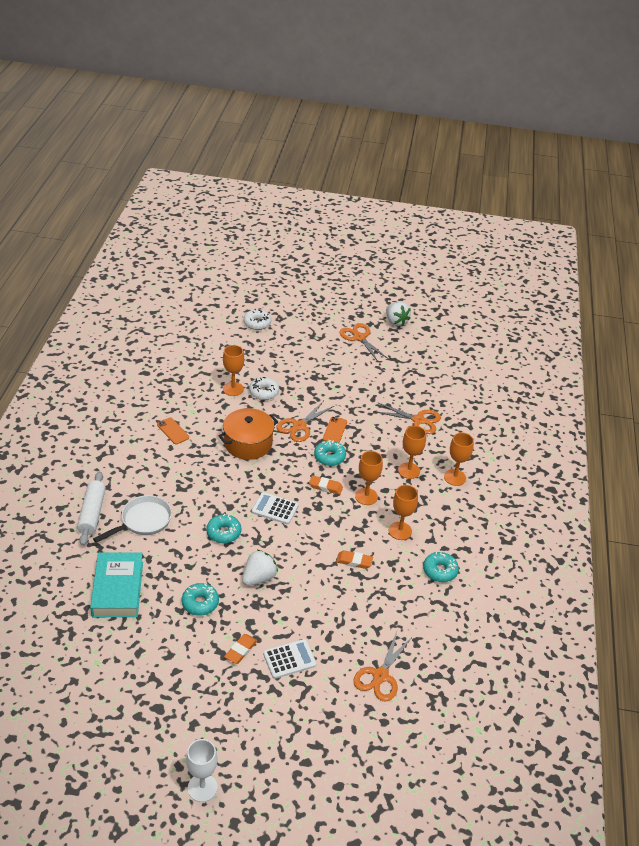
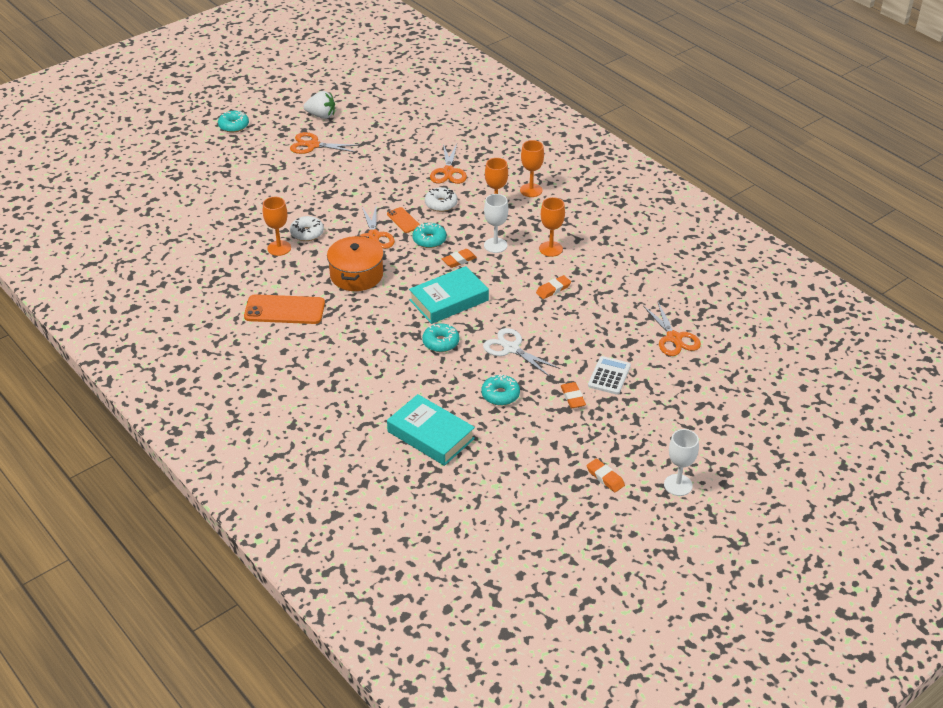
camera: 45 degrees left, 0 degrees up
(92, 513) = (324, 408): white rolling pin -> none
(143, 521) = (371, 382): white pan -> none
(166, 729) = (605, 477): none -> orange eraser
(173, 431) = (284, 310): orange phone -> orange phone, size x1.85
(257, 323) = (214, 189): white donut -> white donut (441, 204)
(259, 577) = (511, 348): white strawberry -> white scissors
(275, 509) = (449, 300): white calculator -> turquoise book
(366, 496) = (495, 245): orange goblet -> white goblet
(418, 420) = (448, 171): orange scissors -> orange scissors turned 120 degrees clockwise
(440, 571) = (611, 252): turquoise donut -> turquoise donut (234, 126)

